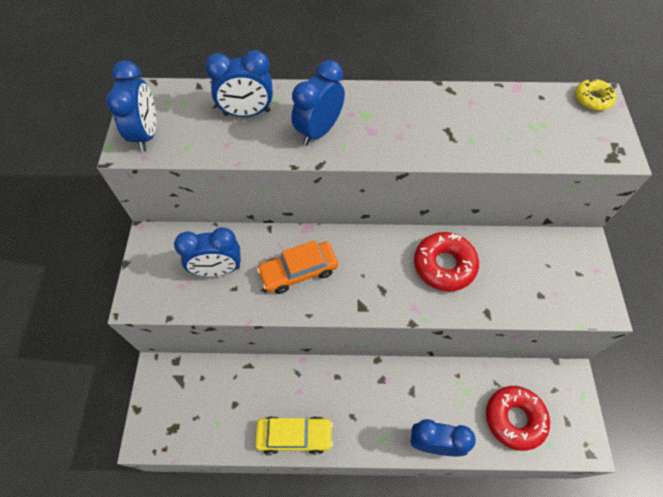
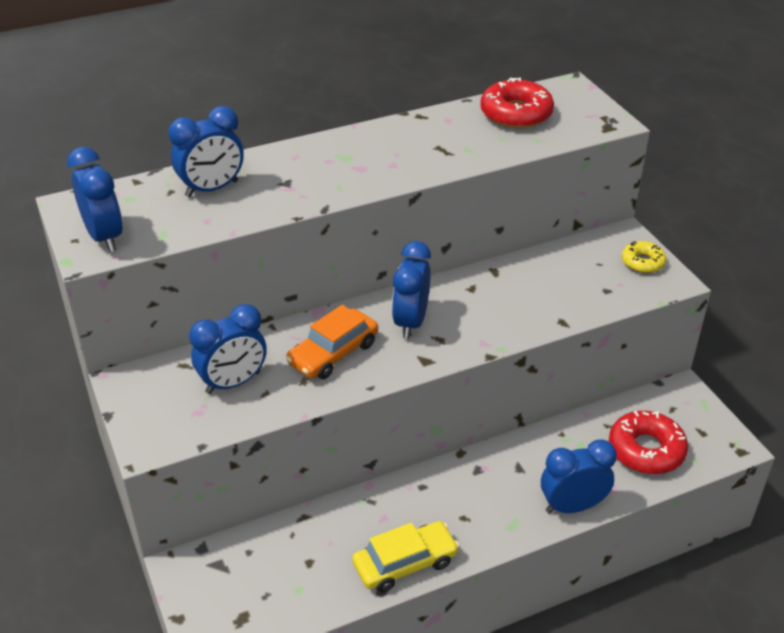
camera: 25 degrees left, 20 degrees down
(319, 131) = (304, 183): blue clock -> blue clock (411, 322)
(444, 265) = (493, 297): red donut -> red donut (516, 114)
(592, 99) = (563, 89): yellow donut -> yellow donut (642, 262)

